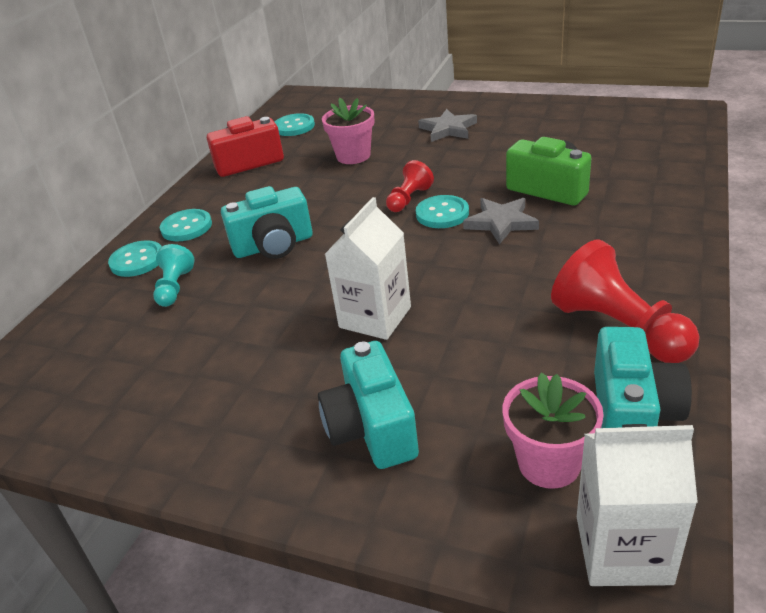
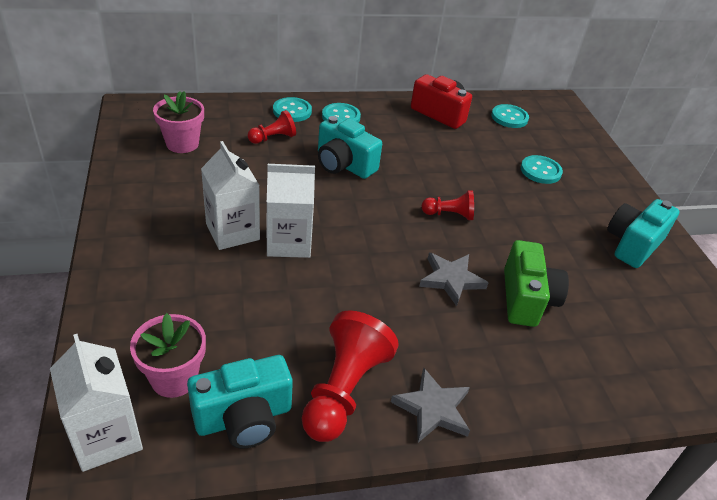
camera: 50 degrees right, 5 degrees up
(175, 287) = (273, 138): turquoise pawn -> red pawn
(323, 360) = (232, 231): none -> white carton
(353, 156) = (490, 164): pink flower pot -> pink flower pot (182, 144)
(372, 428) = (176, 276): turquoise camera -> turquoise camera (633, 244)
(442, 214) = (441, 240): turquoise button -> turquoise button (540, 171)
(448, 129) = (578, 206): grey star -> grey star (433, 409)

